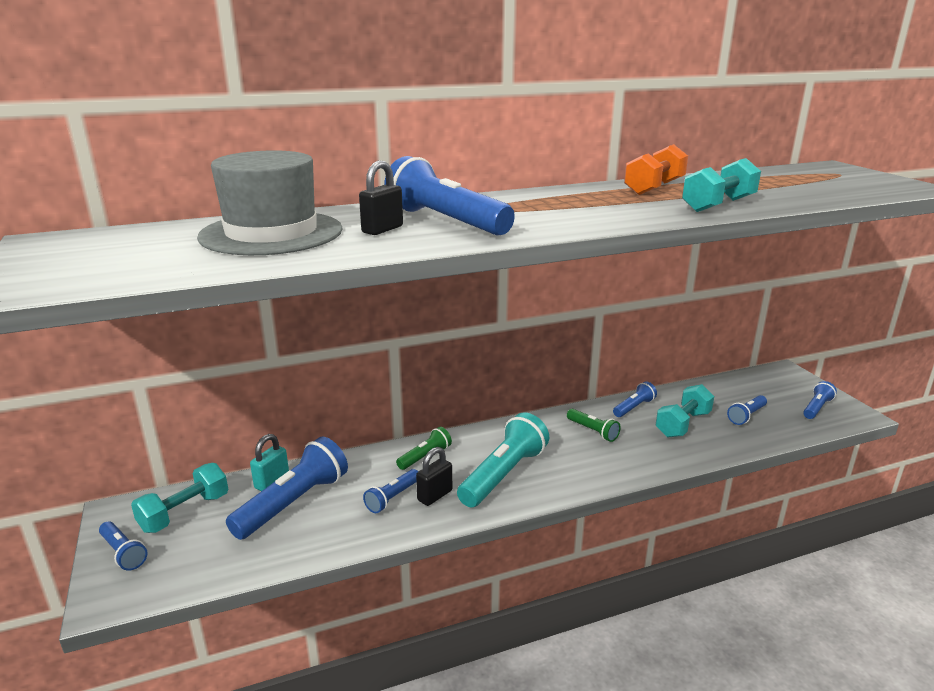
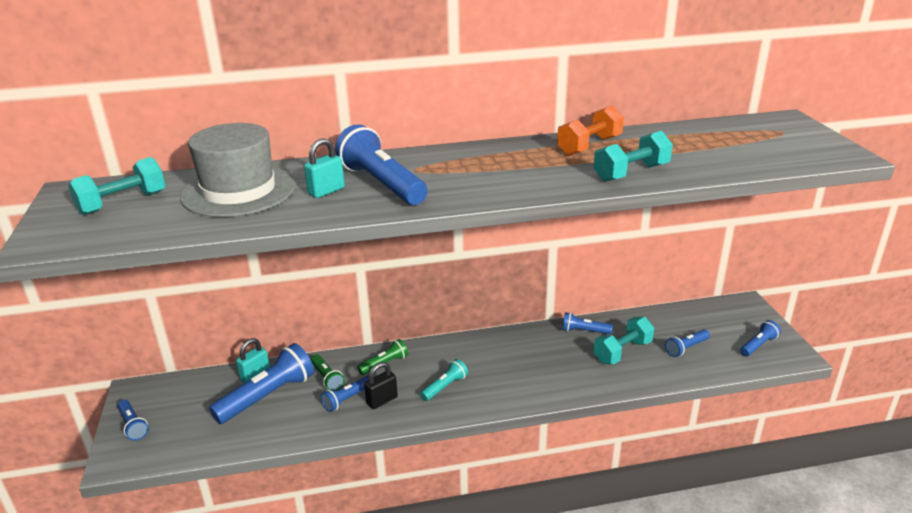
camera: 10 degrees right, 5 degrees up
(185, 512) = (184, 396): turquoise dumbbell -> turquoise dumbbell (123, 203)
(382, 229) = (326, 191): black padlock -> turquoise padlock
(503, 475) = (445, 387): turquoise flashlight -> turquoise flashlight, size x0.52
(593, 431) = (537, 352): green flashlight -> green flashlight (327, 378)
(634, 407) = (584, 331): blue flashlight -> blue flashlight turned 135 degrees counterclockwise

